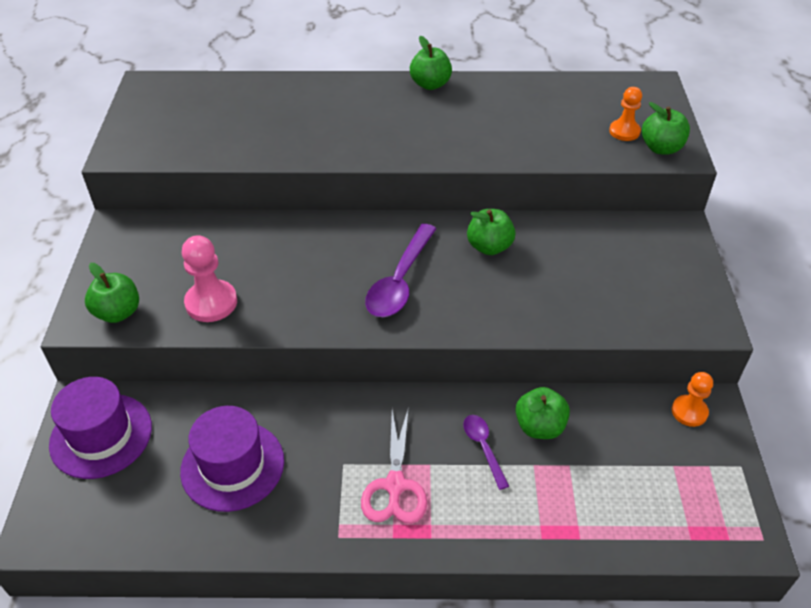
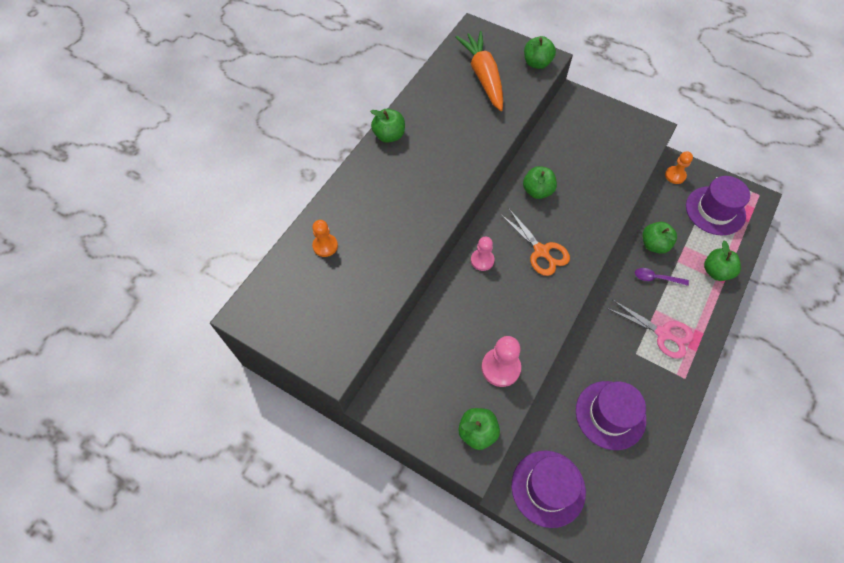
camera: 60 degrees left, 15 degrees up
(348, 236) = (482, 260): none -> pink pawn
(400, 281) = (541, 251): purple spoon -> orange scissors
(554, 520) = (716, 271): none -> green apple
(589, 116) = (483, 76): none -> orange carrot
(624, 131) = (510, 70): orange pawn -> orange pawn (325, 246)
(670, 484) = (715, 210): none -> purple hat

